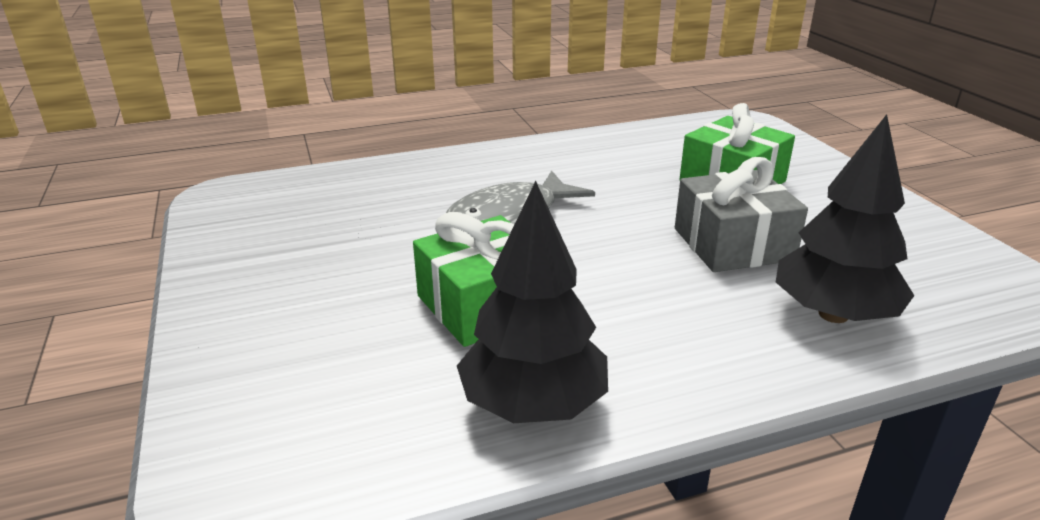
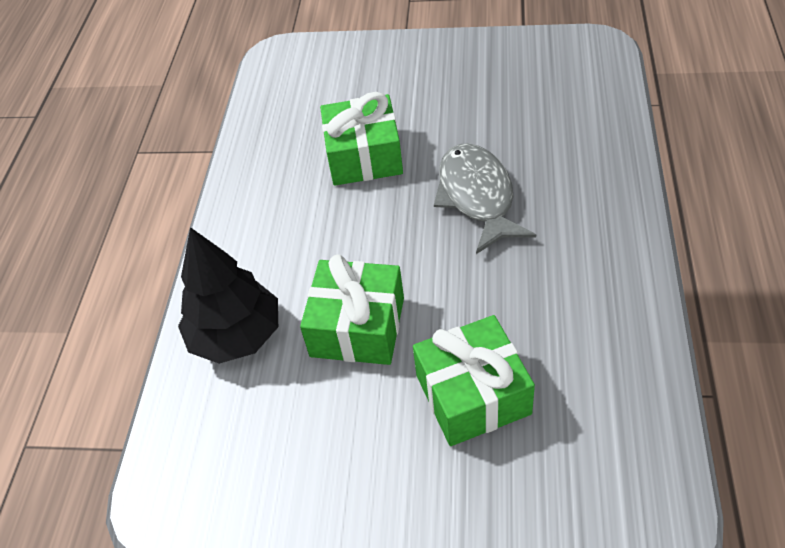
camera: 120 degrees right, 20 degrees up
(533, 404) = (263, 156): black tree -> none
(733, 244) = (357, 327): grey gift -> green gift

